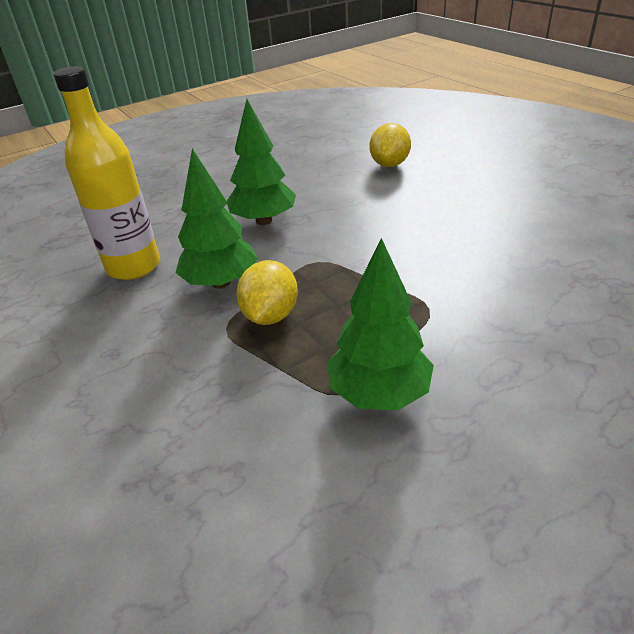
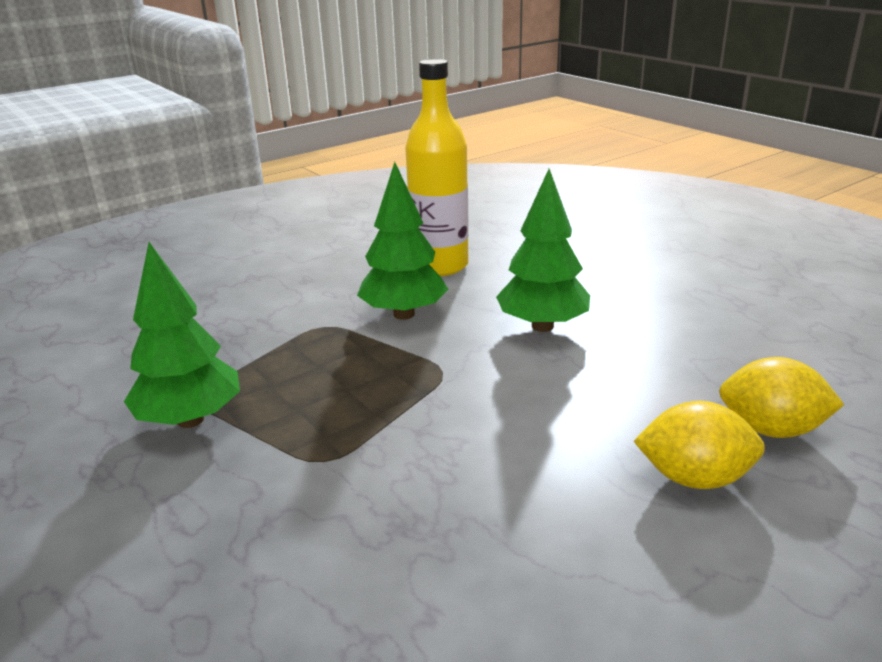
camera: 85 degrees right, 10 degrees down
(270, 315) = (338, 348): yellow lemon -> yellow lemon (694, 478)

